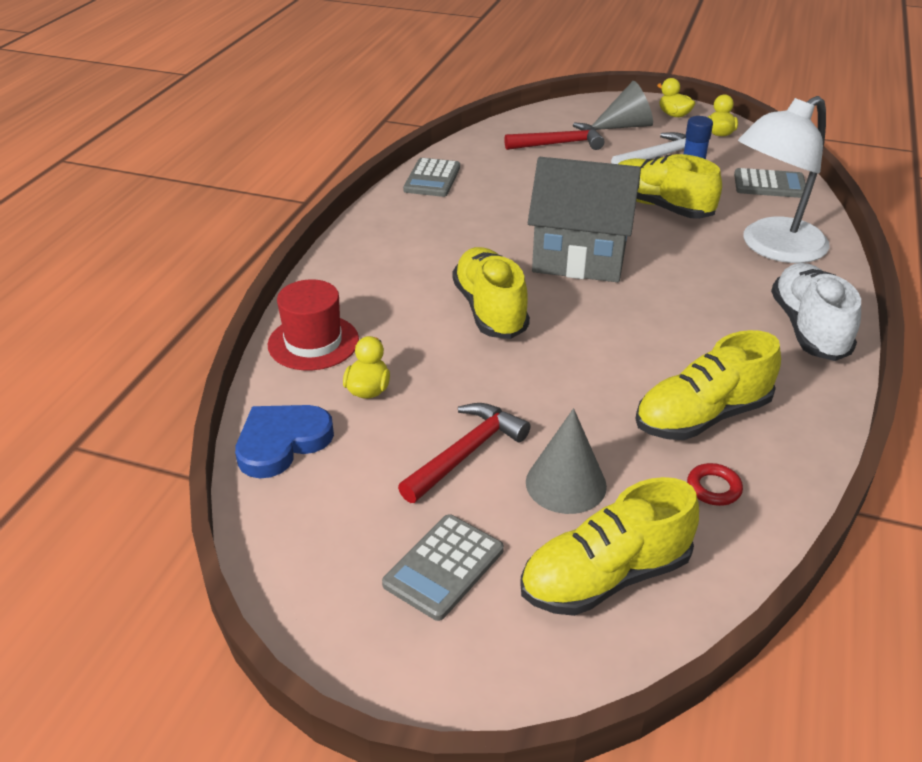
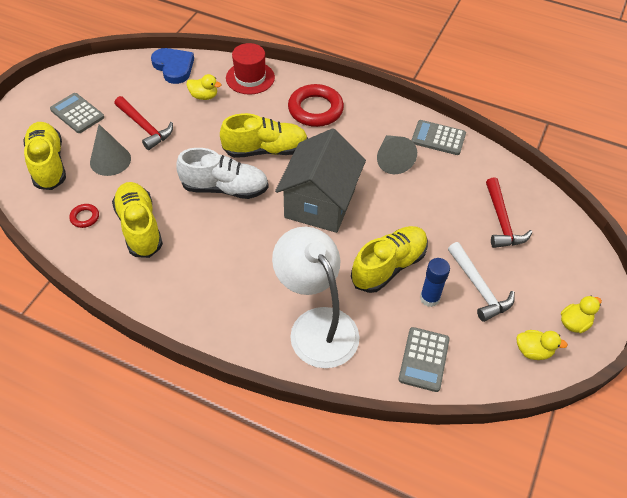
camera: 95 degrees right, 15 degrees up
(389, 272) = (315, 109): none -> red ring
(626, 126) = (544, 277): grey cone -> grey cone (392, 159)
(808, 328) = (208, 311): white shoe -> white shoe (225, 188)

